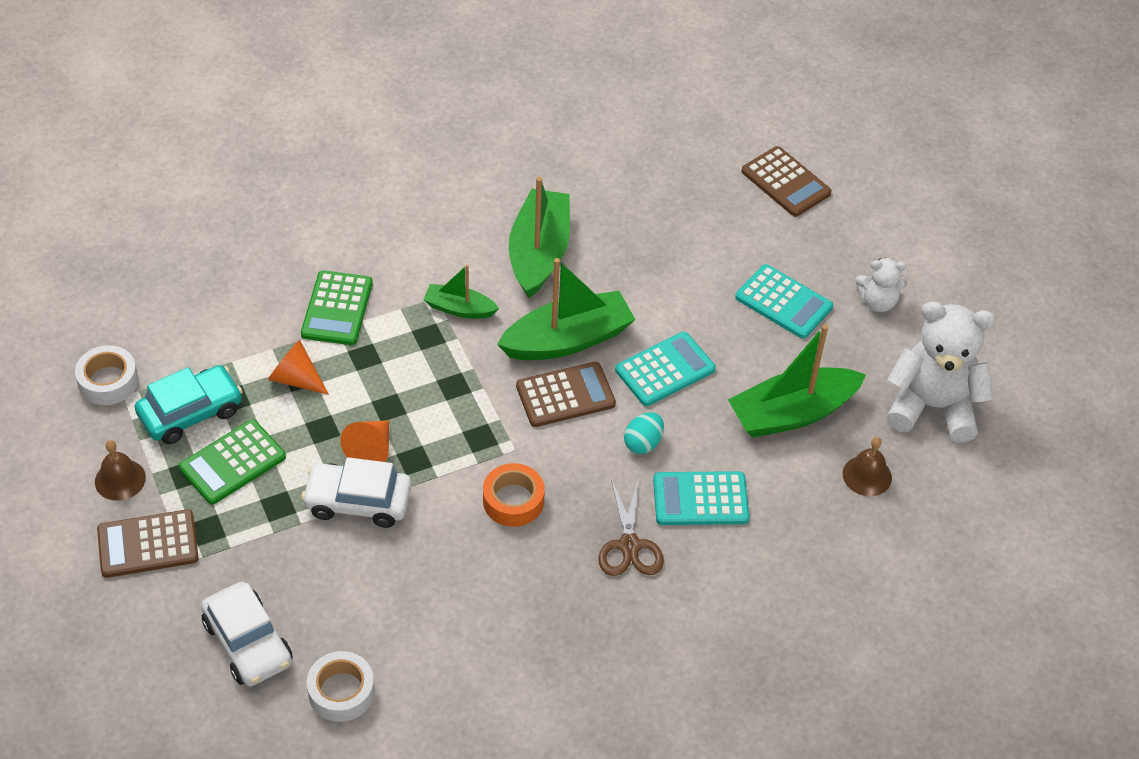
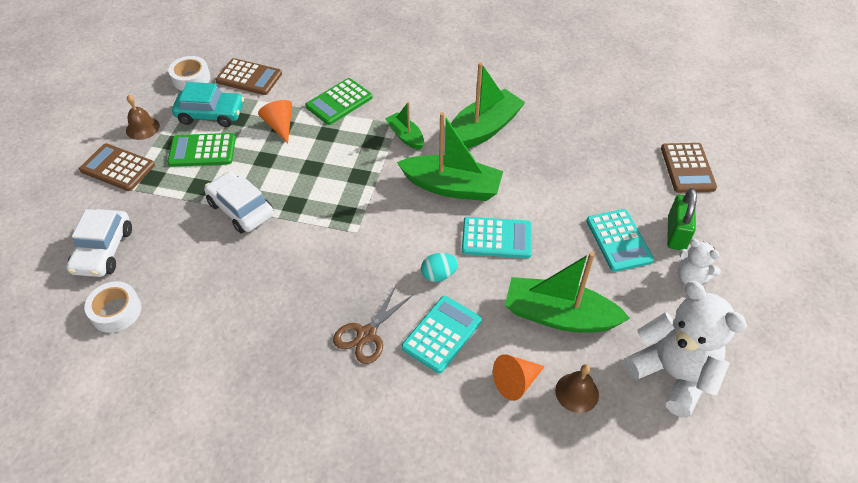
camera: 40 degrees right, 0 degrees up
(371, 450) = (277, 185): orange cone -> orange cone (516, 382)
(513, 501) = (325, 261): orange tape -> none
(565, 395) = (418, 218): brown calculator -> brown calculator (249, 77)
(700, 499) = (441, 334): turquoise calculator -> turquoise calculator turned 90 degrees clockwise
(830, 263) = (676, 233): none -> green padlock

